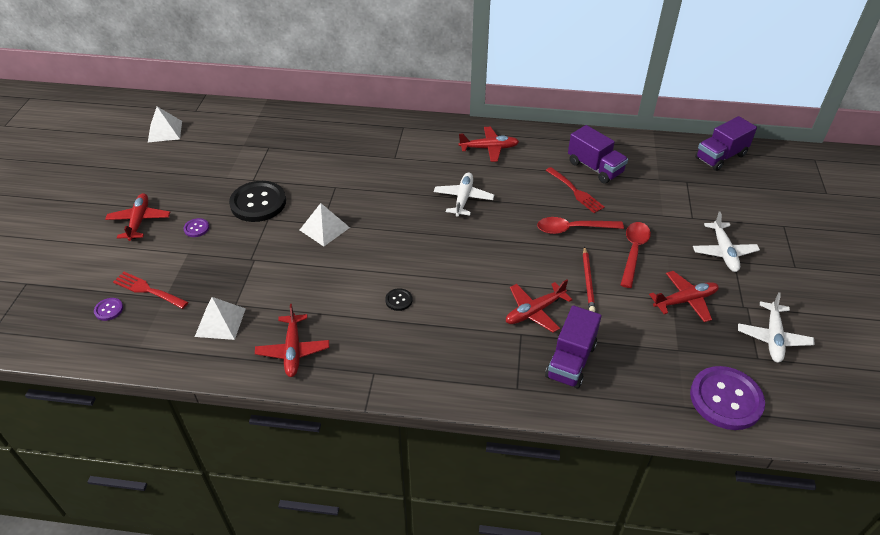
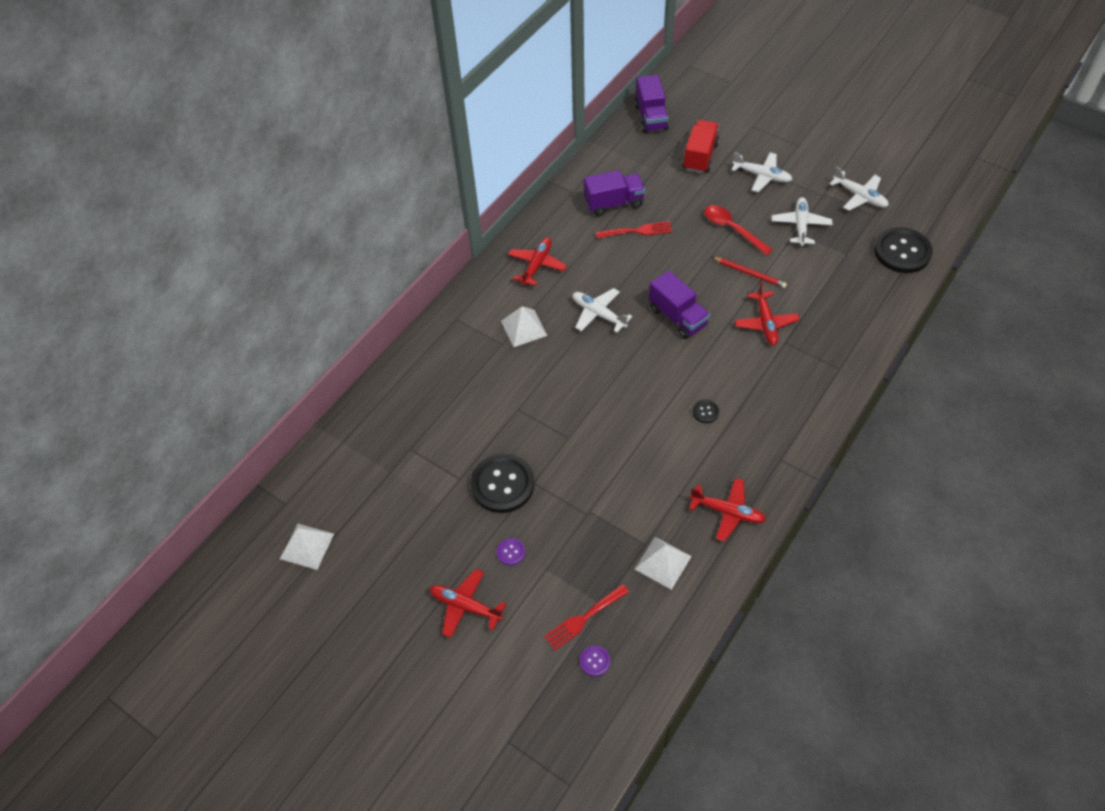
camera: 60 degrees left, 10 degrees up
(324, 228) = (577, 438): white pyramid -> white pyramid (524, 328)
(571, 361) = (828, 323): purple truck -> purple truck (677, 317)
(572, 229) = (683, 255): red spoon -> none
(685, 300) = (800, 225): red plane -> white plane
(705, 202) = (700, 156): none -> red truck
(726, 399) = (902, 252): purple button -> black button

